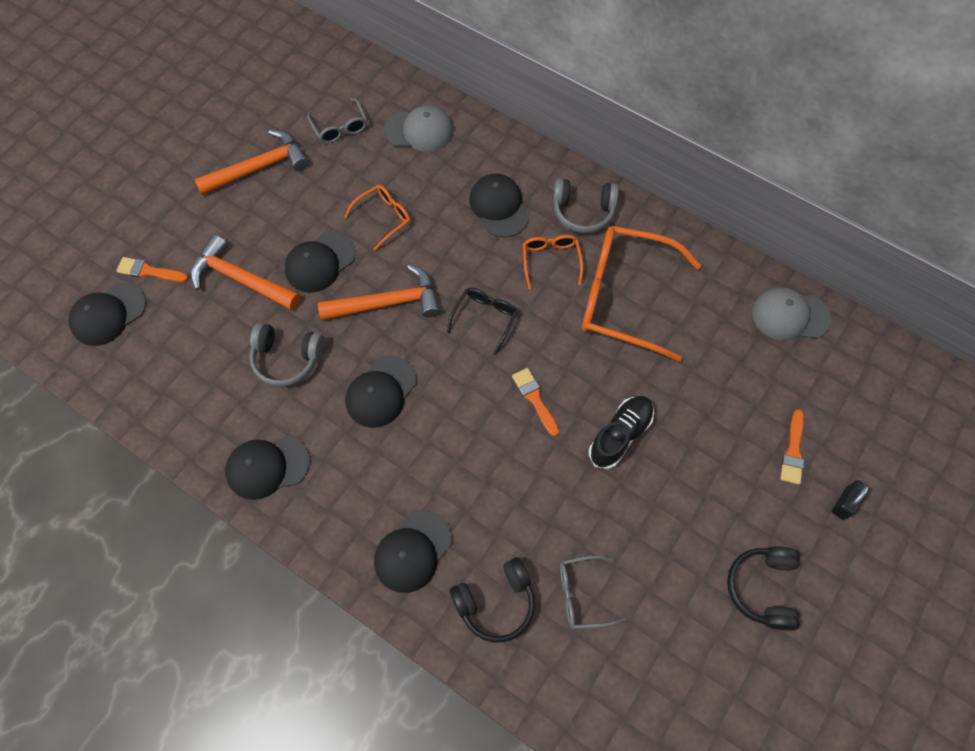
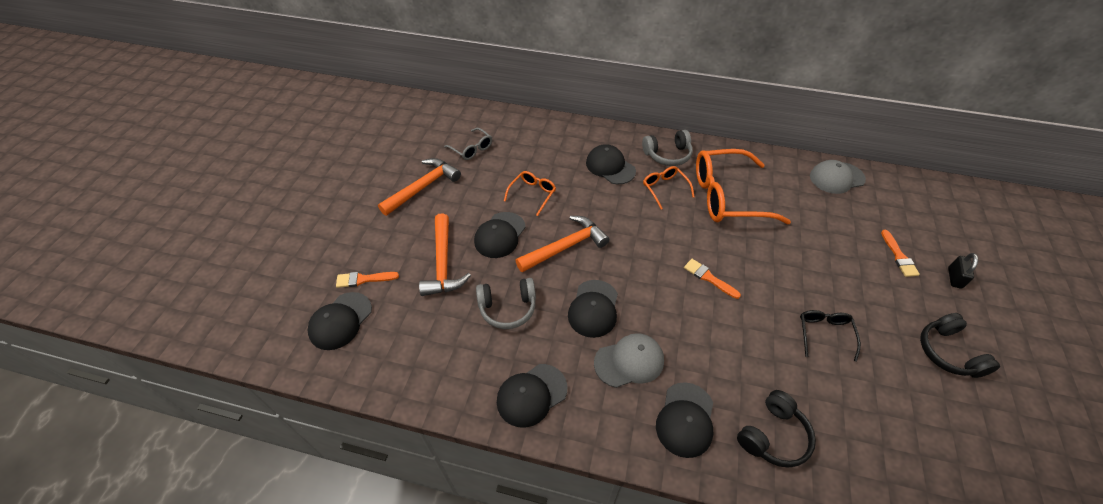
camera: 20 degrees left, 15 degrees down
(241, 279) = (443, 263): orange hammer -> orange hammer turned 105 degrees counterclockwise
(419, 130) = (529, 137): grey cap -> grey cap (629, 361)
(485, 318) = (641, 236): black glasses -> black glasses (824, 333)
(582, 594) = (831, 404): grey glasses -> none
(620, 435) = (782, 283): black shoe -> none

